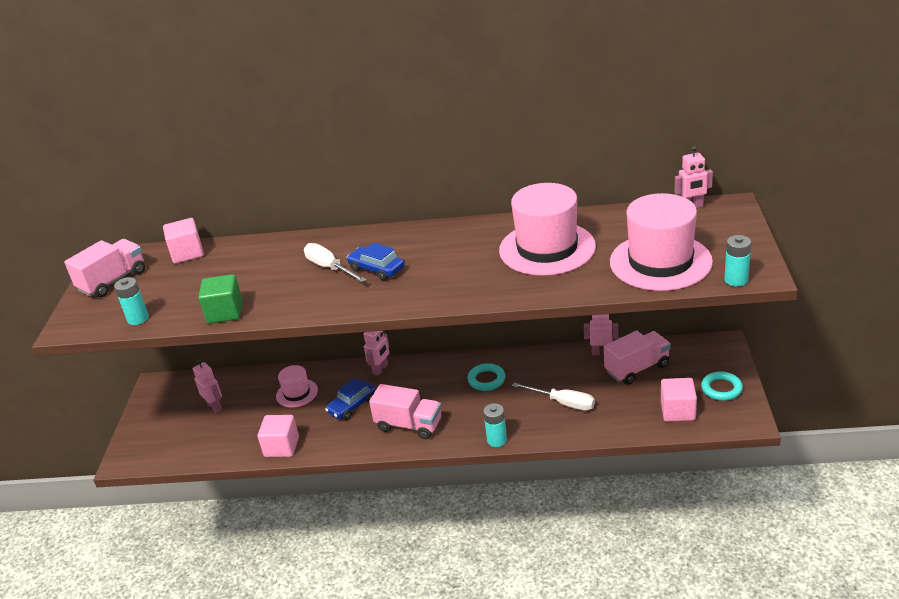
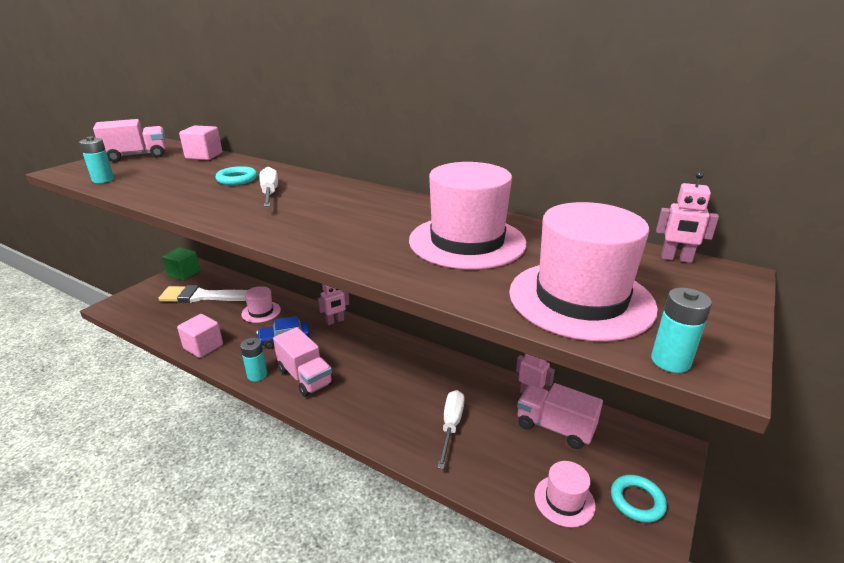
camera: 25 degrees right, 5 degrees down
(215, 406) = (203, 296): pink robot -> white brush
(225, 312) = (153, 195): green cube -> green cube (184, 273)
(376, 269) = (300, 206): blue car -> none
(486, 380) = (405, 369): turquoise ring -> turquoise ring (237, 179)
(497, 440) = (358, 430): turquoise battery -> turquoise battery (257, 375)
(563, 403) = (451, 426): white screwdriver -> white screwdriver turned 135 degrees counterclockwise
(637, 368) = (554, 427): pink truck -> pink truck turned 150 degrees counterclockwise
(678, 411) = (564, 500): pink cube -> pink hat

